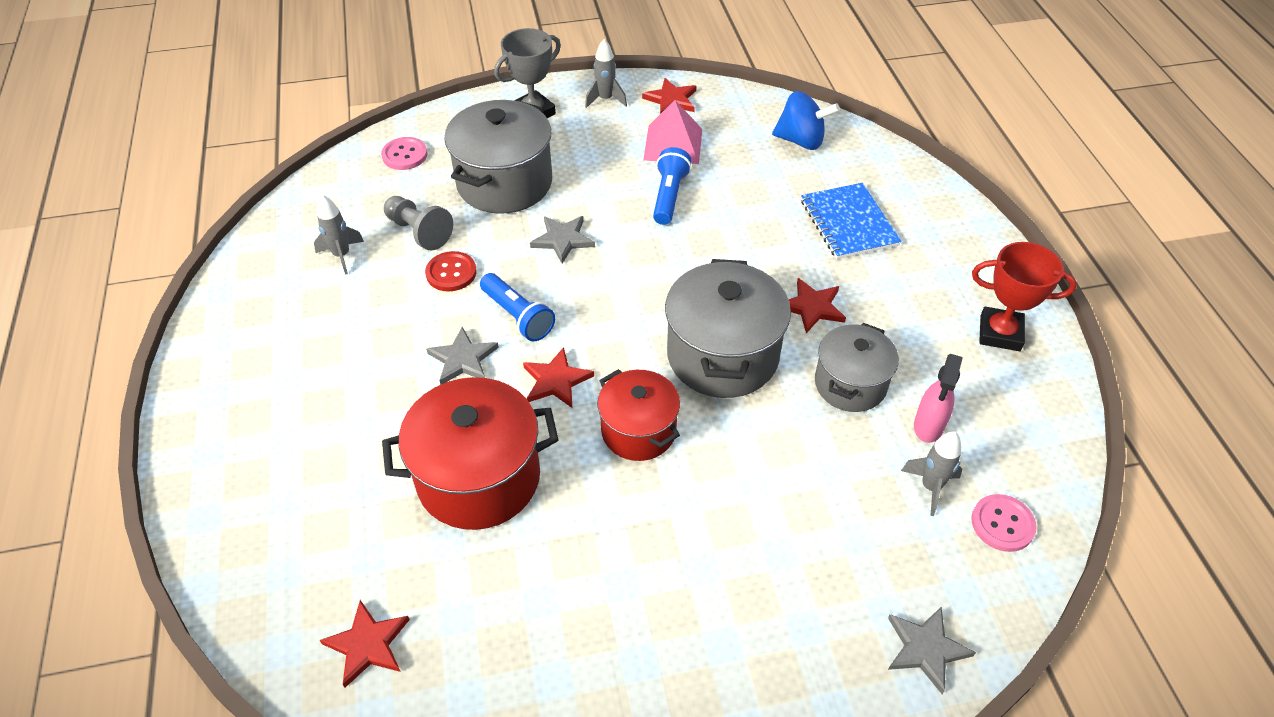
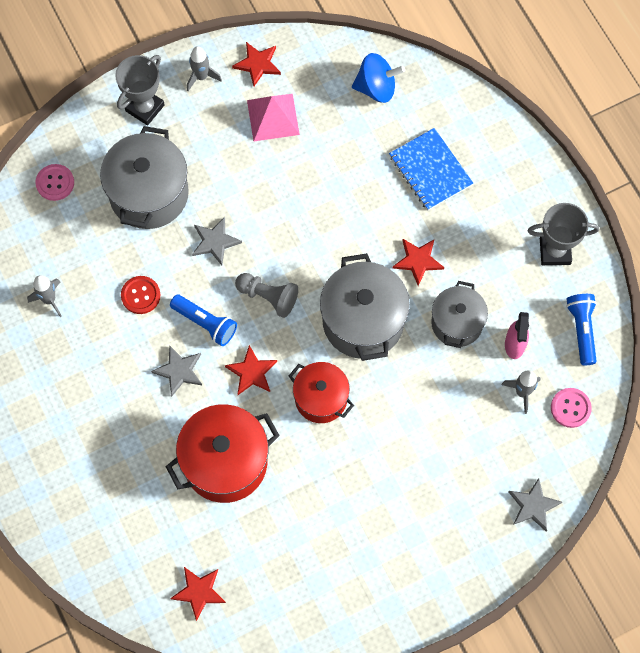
camera: 15 degrees left, 20 degrees up
(419, 232) = (100, 261): grey pawn -> grey pawn (268, 297)
(669, 196) = (285, 176): blue flashlight -> blue flashlight (581, 330)
(1000, 333) = (555, 251): red trophy -> grey trophy

